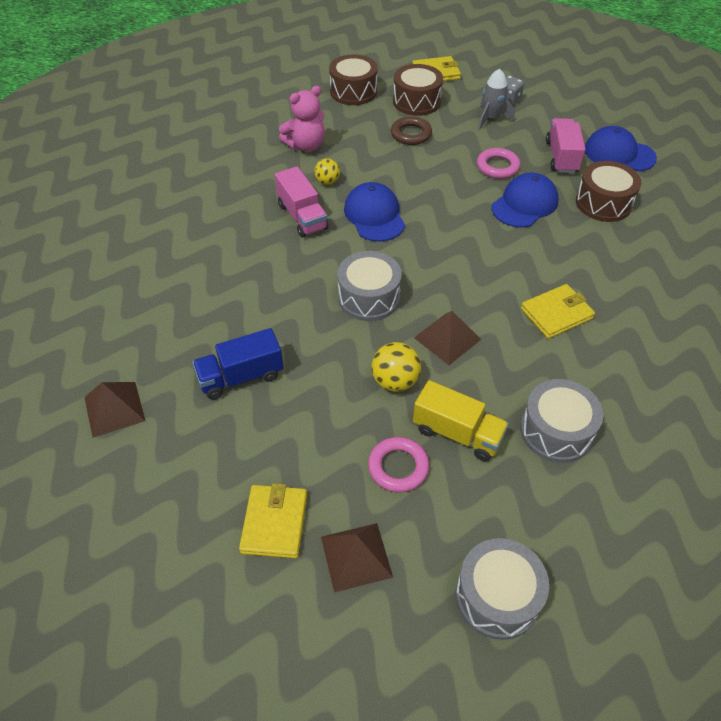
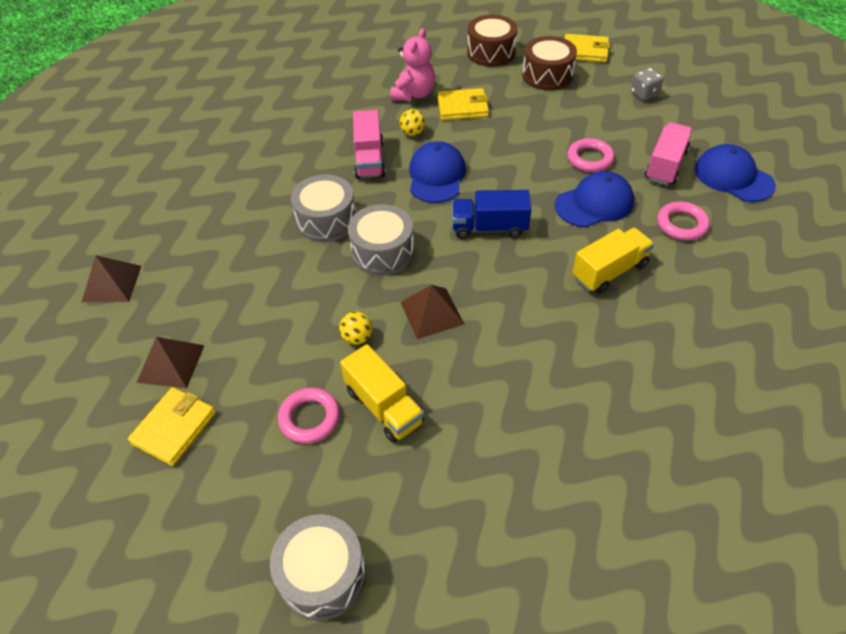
camera: 25 degrees right, 0 degrees up
(241, 377) = (227, 289): blue truck -> blue truck (489, 228)
(306, 146) = (414, 94): pink teddy bear -> pink teddy bear turned 60 degrees counterclockwise
(356, 556) = (222, 485): brown pyramid -> brown pyramid (171, 363)
(395, 381) = (357, 337): yellow ball -> yellow ball, size x0.66
(411, 134) = (521, 106): brown ring -> none
(491, 118) = (614, 109): grey rocket -> none
(556, 313) = (557, 322): yellow wallet -> yellow wallet (462, 107)
(556, 431) = (481, 439): grey drum -> grey drum (326, 220)
(571, 258) = (609, 271): none -> yellow truck
(603, 203) = (681, 224): brown drum -> pink ring

